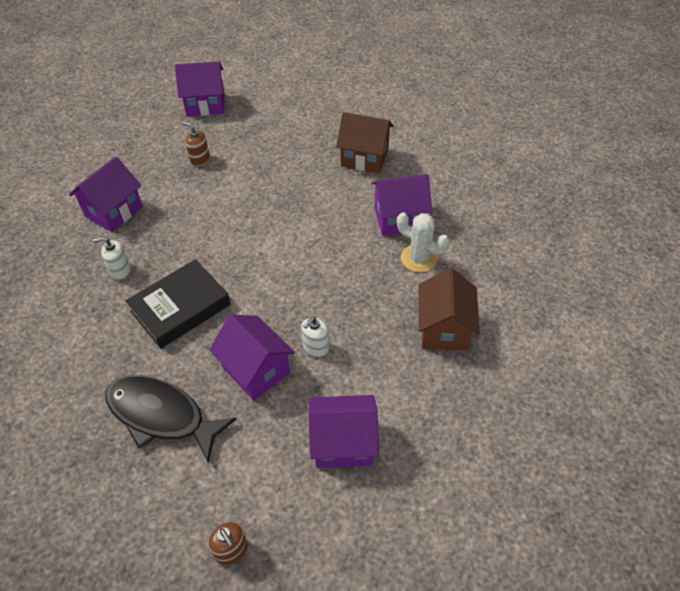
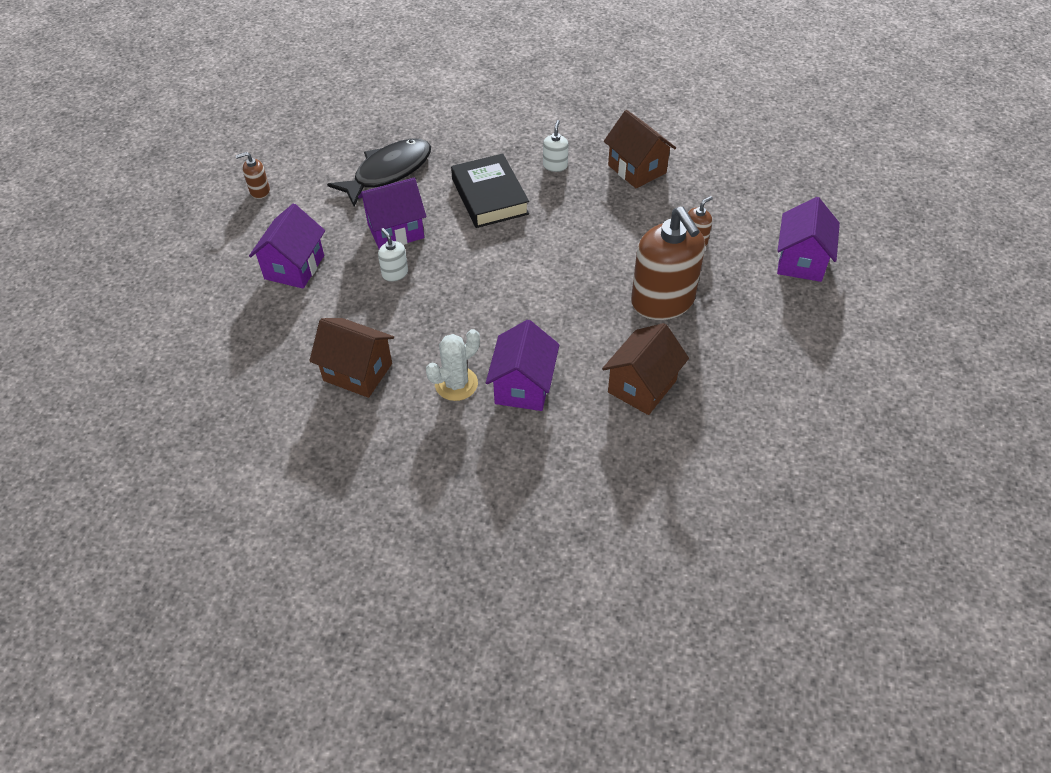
camera: 110 degrees right, 0 degrees up
(114, 211) = (637, 169): purple house -> brown house
(276, 164) = (662, 301): none -> brown soap dispenser

